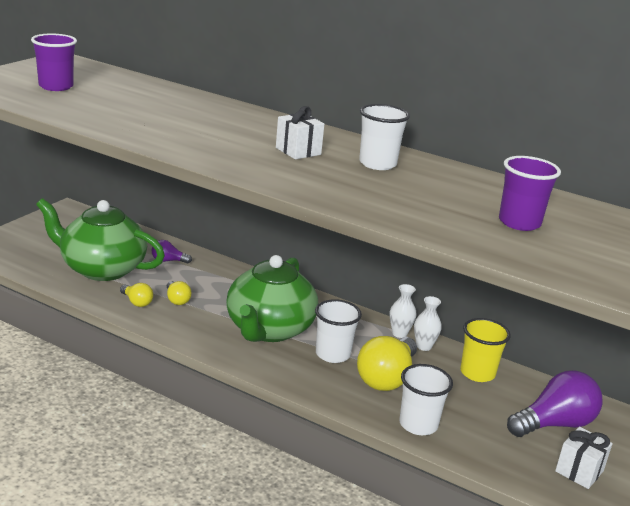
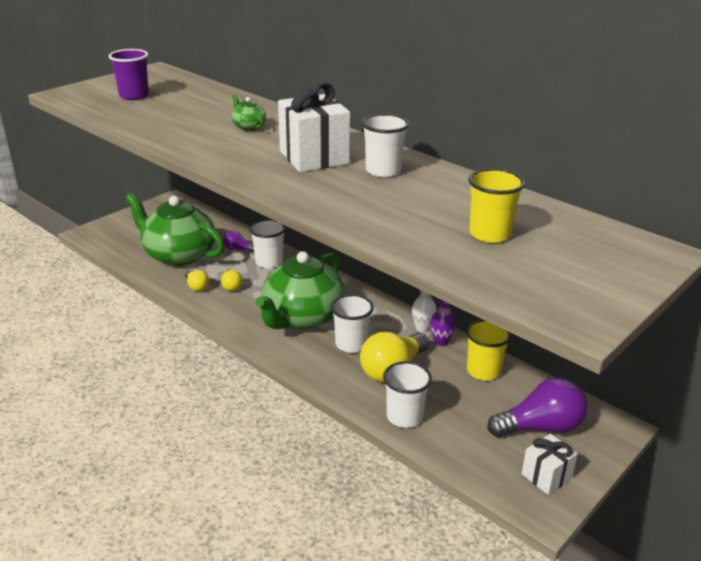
camera: 15 degrees right, 5 degrees up
(208, 120) = (248, 127): none -> green teapot
(208, 273) = (269, 262): none -> white cup
(298, 151) = (314, 157): white gift -> white gift, size x1.77
(424, 346) = (441, 342): white vase -> purple vase
(519, 223) = (489, 234): purple cup -> yellow cup

